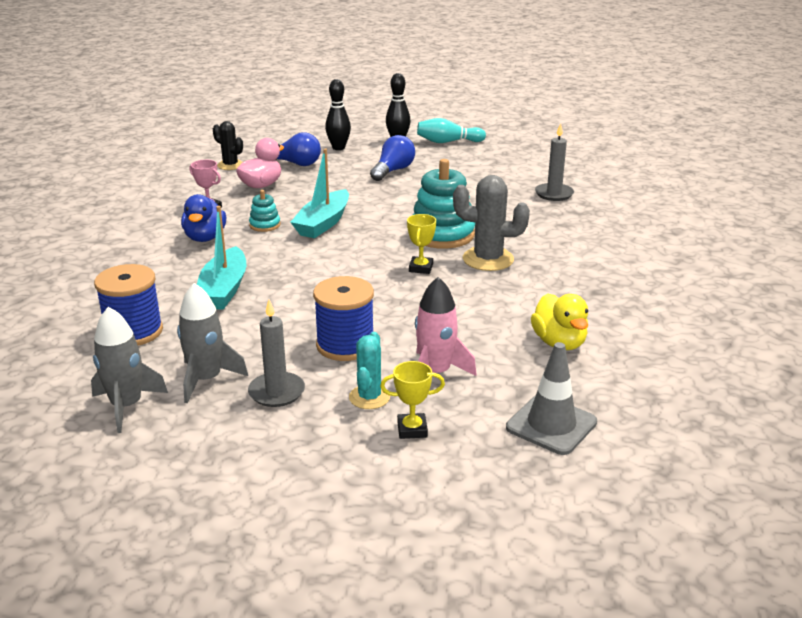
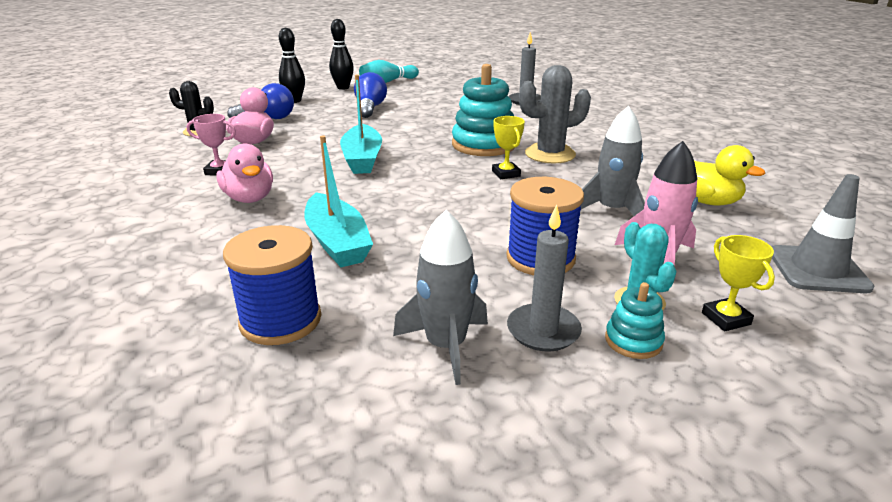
camera: 30 degrees left, 0 degrees up
(127, 406) = (386, 421): grey rocket -> grey rocket (612, 210)
(205, 237) = (249, 198): blue duck -> pink duck
(265, 225) = (303, 173): turquoise stacking toy -> turquoise stacking toy (633, 341)
(412, 429) = (726, 318): yellow trophy -> yellow trophy turned 75 degrees counterclockwise

